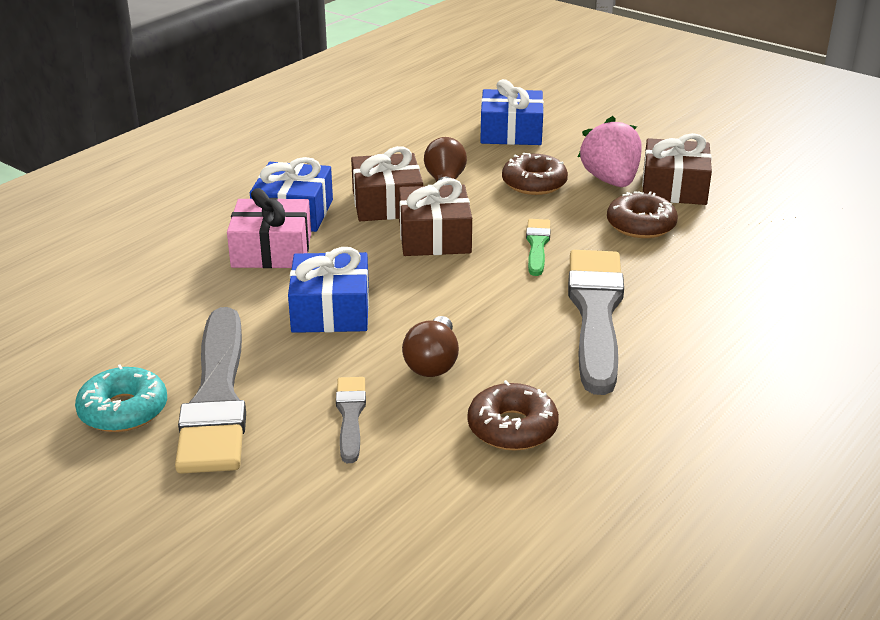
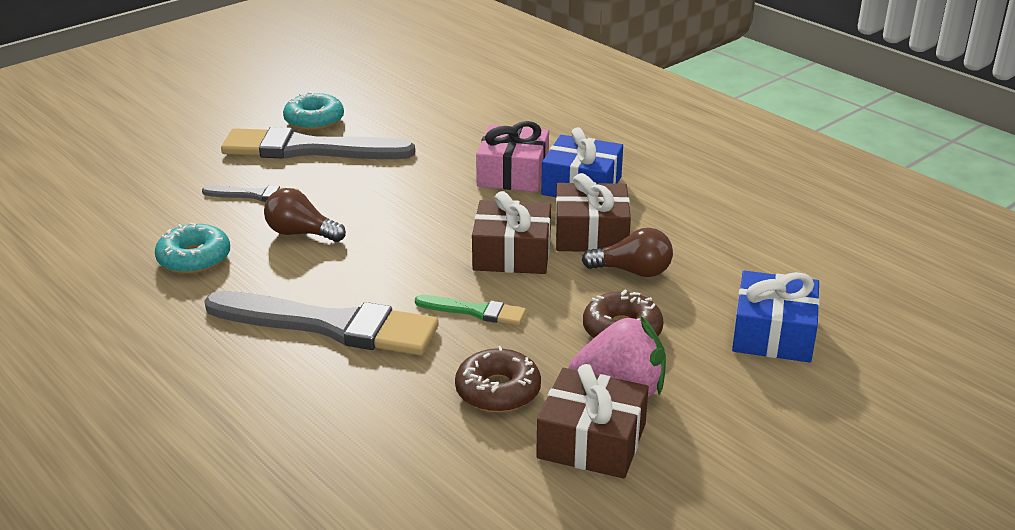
camera: 100 degrees right, 0 degrees up
(331, 310) = (402, 195): blue gift -> none
(512, 428) = (194, 258): brown donut -> turquoise donut

